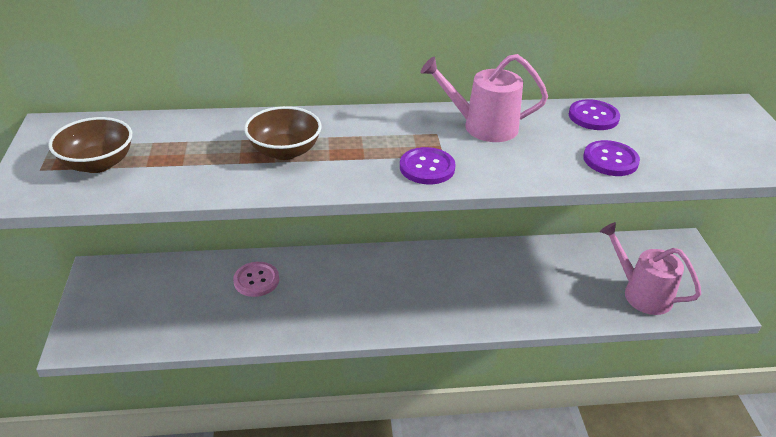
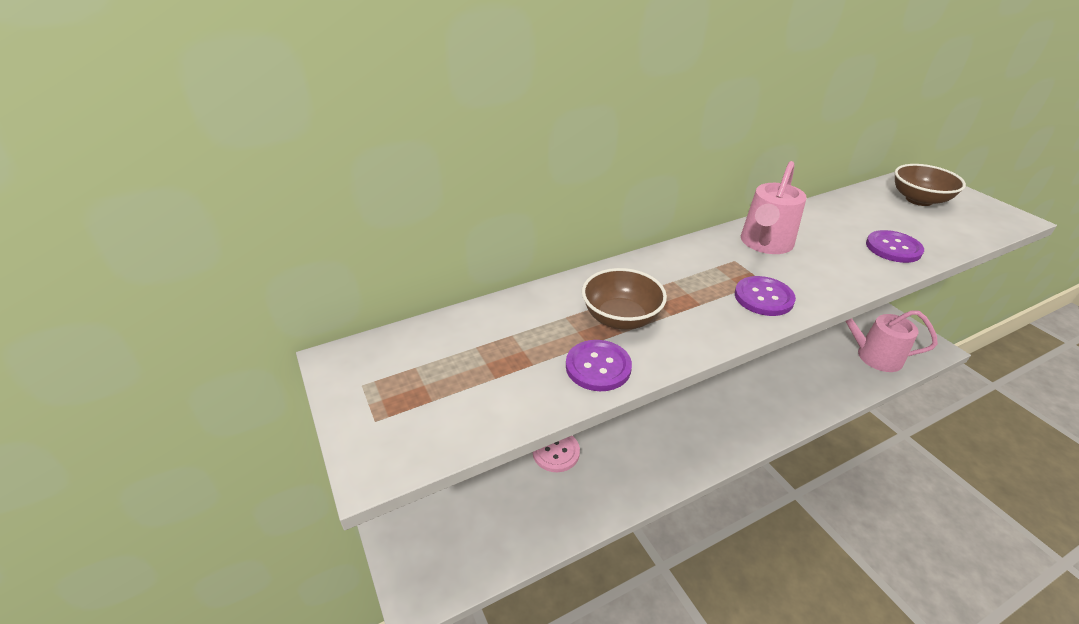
camera: 20 degrees left, 0 degrees up
(98, 164) = (439, 391): brown bowl -> brown bowl (919, 200)
(483, 126) = (765, 243): pink watering can -> pink watering can turned 45 degrees counterclockwise
(593, 116) = (837, 212): purple button -> purple button (598, 367)

